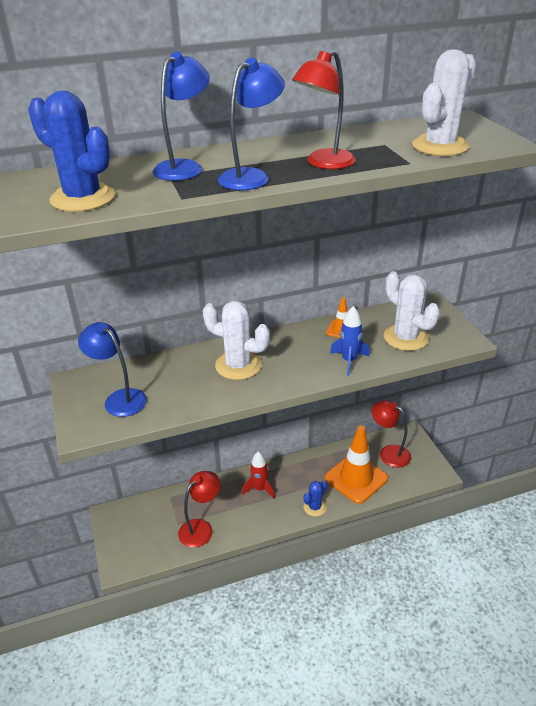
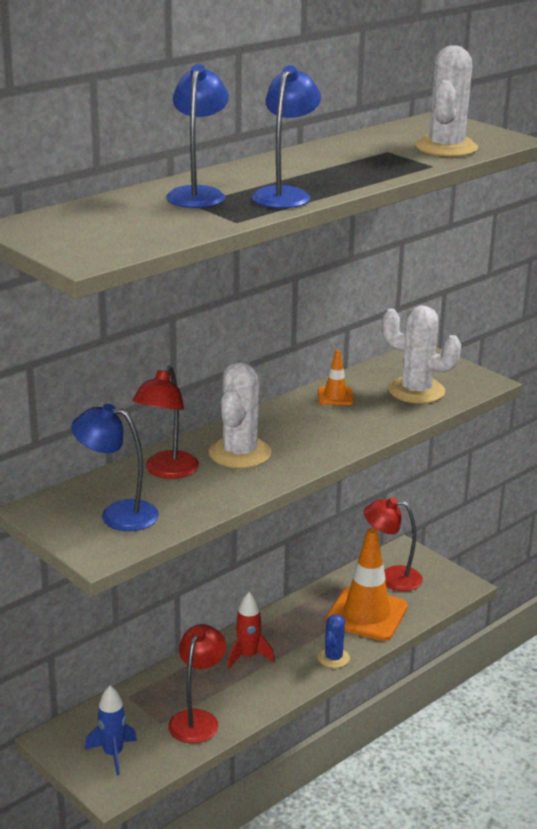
camera: 25 degrees left, 10 degrees down
(83, 198) = (126, 234): blue cactus -> none
(238, 365) = (240, 453): white cactus -> white cactus turned 75 degrees counterclockwise
(324, 163) = (346, 175): red lamp -> red lamp (167, 471)
(349, 361) = (369, 425): blue rocket -> blue rocket (113, 754)

